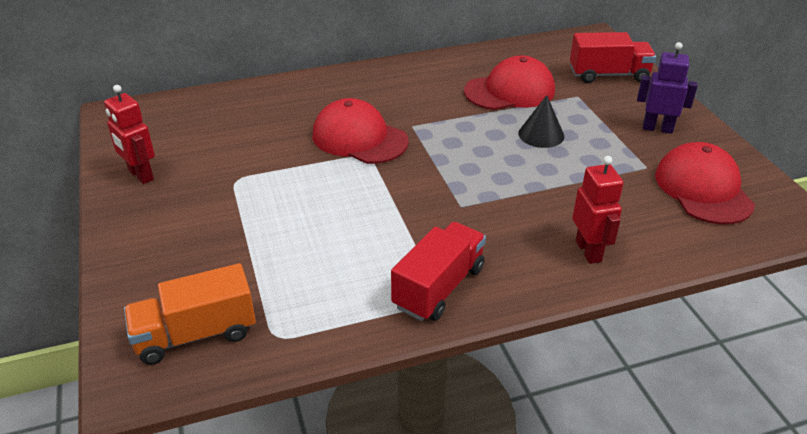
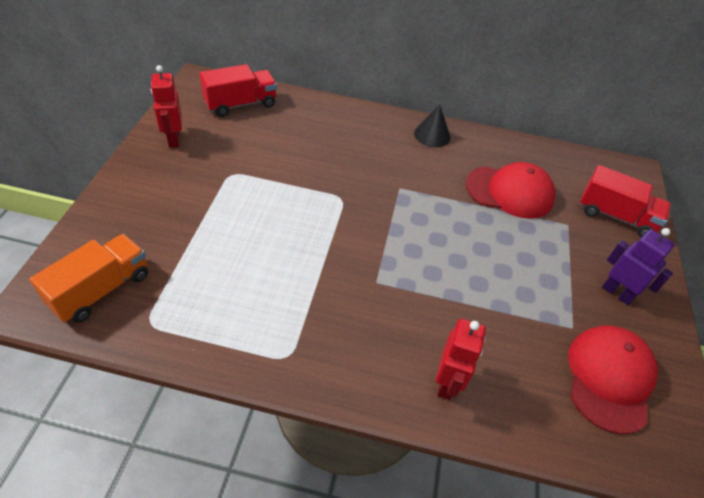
camera: 25 degrees right, 10 degrees up
(195, 334) = (101, 290): orange truck -> orange truck turned 120 degrees clockwise
(359, 138) = (349, 180): red cap -> none
(439, 287) = (297, 348): red truck -> red truck (240, 104)
(541, 134) = (501, 247): black cone -> black cone (432, 135)

